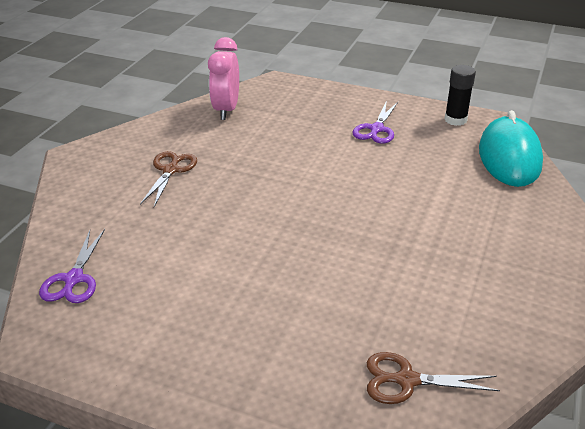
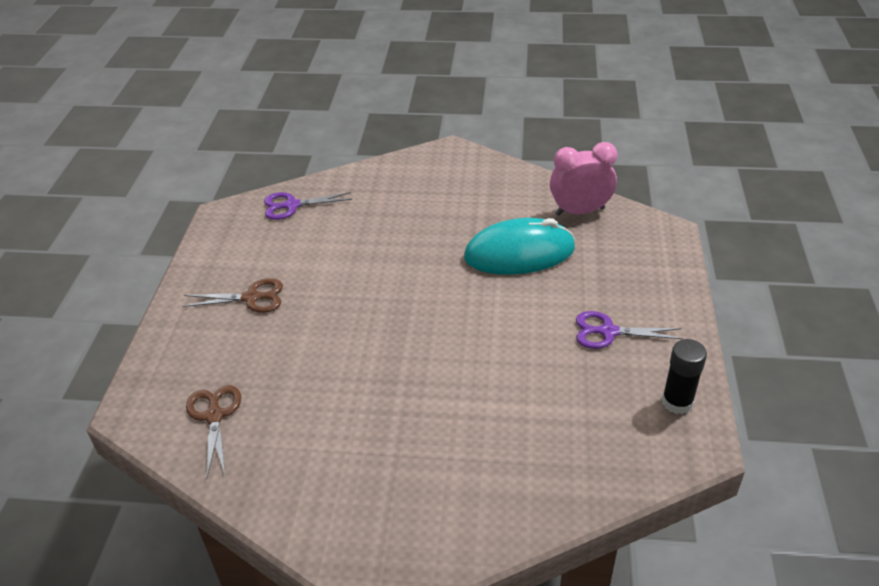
camera: 75 degrees right, 5 degrees up
(170, 170) = (452, 208): brown scissors -> brown scissors (251, 298)
(509, 157) = (613, 466): turquoise mouse -> turquoise mouse (519, 253)

